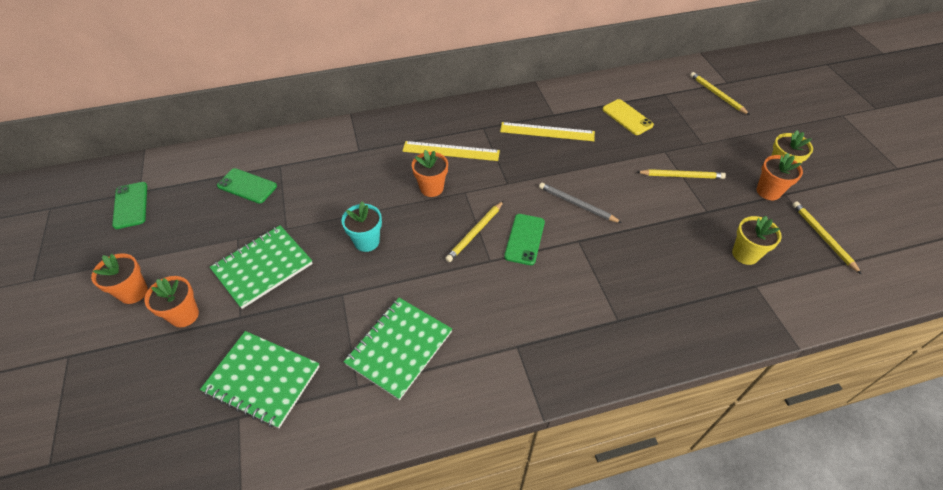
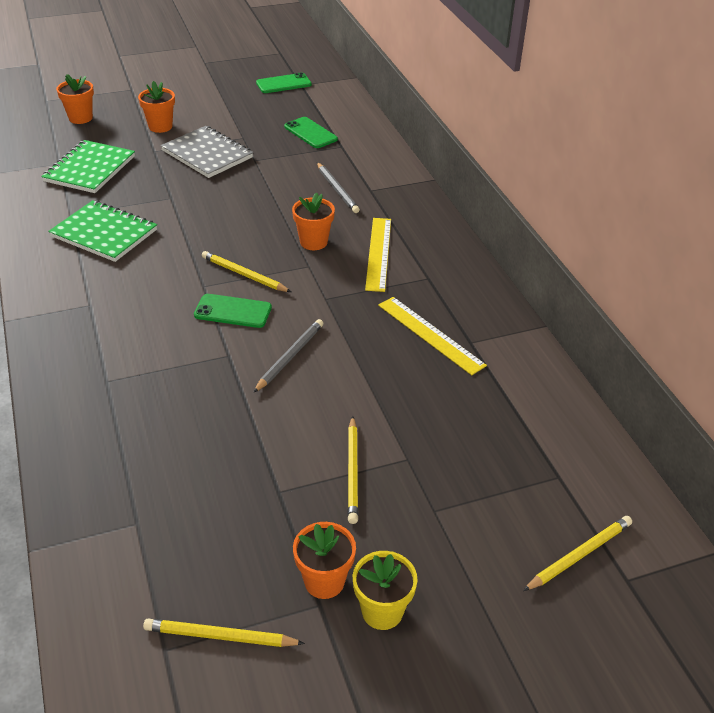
camera: 85 degrees right, 10 degrees down
(133, 292) = (187, 102): orange flower pot -> orange flower pot (80, 118)
(247, 186) = (310, 133): green phone -> green phone turned 60 degrees counterclockwise
(262, 267) = (207, 154): green notebook -> grey notebook
(353, 171) = (337, 189): none -> grey pencil
(367, 241) = (235, 206): turquoise flower pot -> none
(547, 132) = (430, 334): yellow ruler -> yellow ruler turned 45 degrees counterclockwise
(627, 117) = (482, 422): yellow phone -> none
(745, 254) = (193, 522): yellow flower pot -> none
(823, 237) = (220, 636): yellow pencil -> yellow pencil turned 150 degrees counterclockwise

